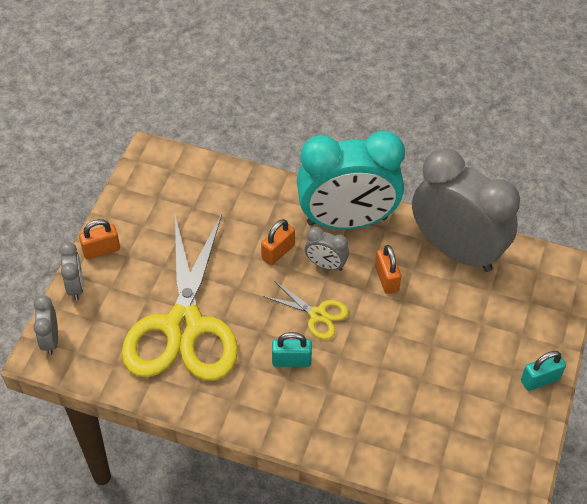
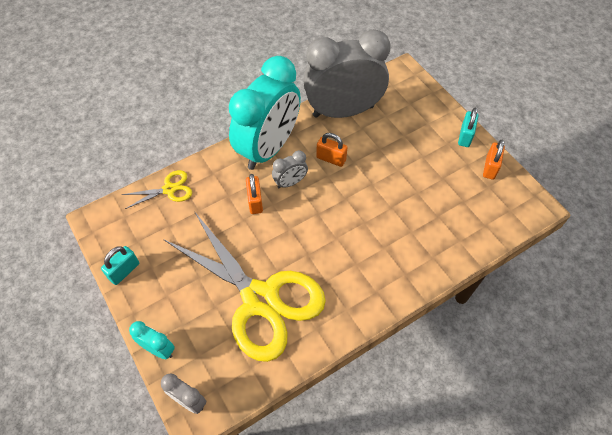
camera: 50 degrees left, 5 degrees up
(76, 286) = (158, 349): grey clock -> turquoise clock
(101, 250) = (145, 309): orange padlock -> orange padlock (490, 168)
(291, 360) = (345, 252): turquoise padlock -> turquoise padlock (124, 271)
(317, 315) = (323, 213): yellow scissors -> yellow scissors (169, 189)

